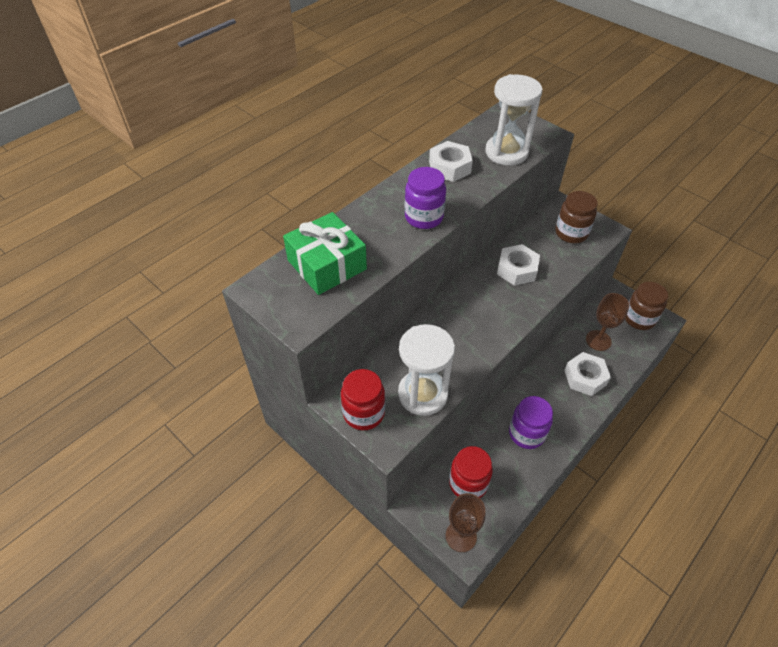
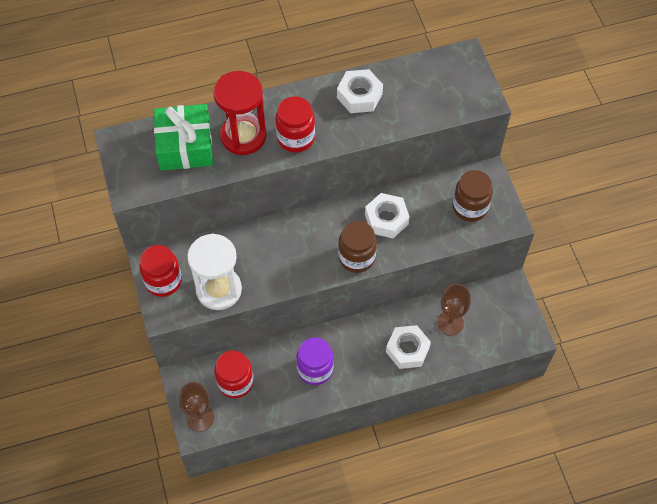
camera: 30 degrees right, 10 degrees up
(375, 235) = (243, 136): none -> red hourglass
(424, 217) = (296, 138): purple jar -> red jar
(506, 152) = (425, 103): white hourglass -> none
(639, 318) = (509, 323): brown jar -> brown jar (356, 257)

